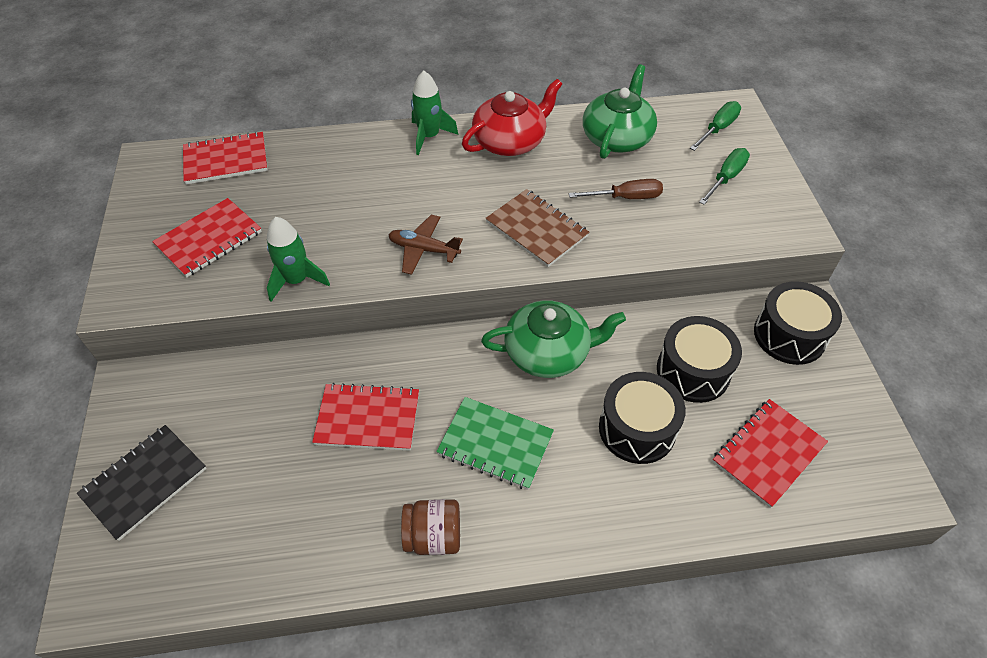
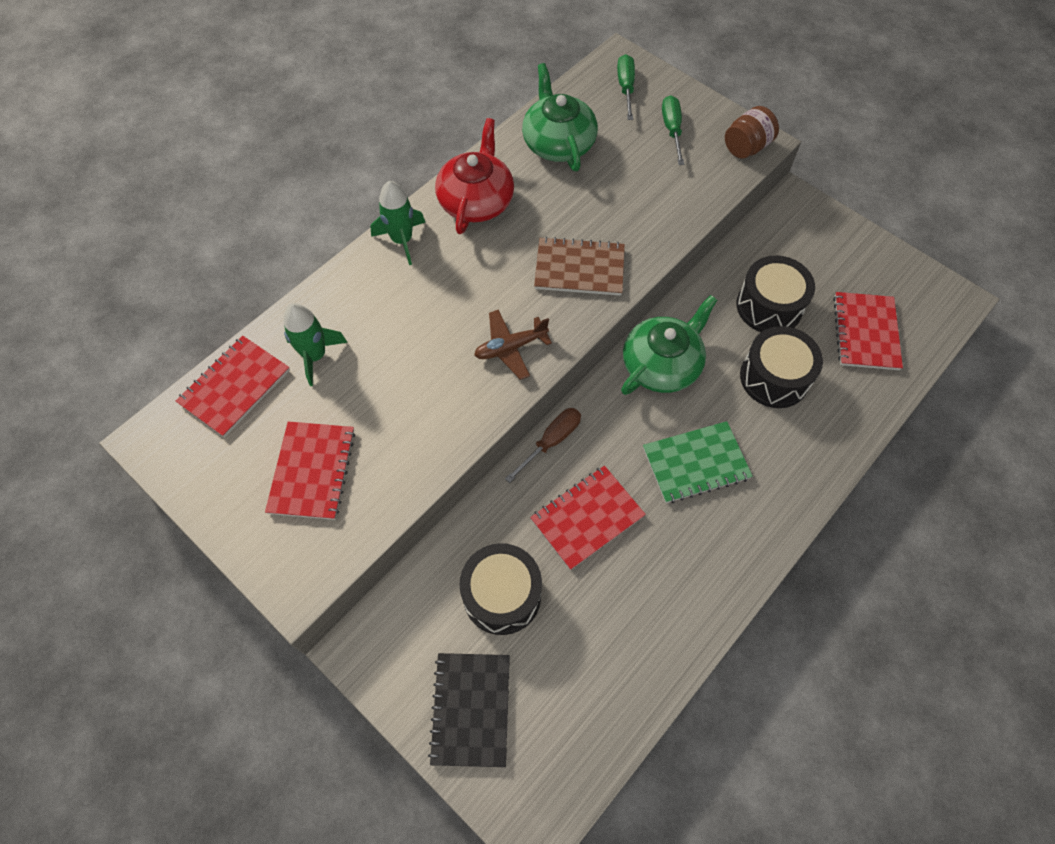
camera: 40 degrees left, 10 degrees up
(296, 280) = (436, 450): green rocket -> green rocket (315, 356)
(433, 536) = (723, 563): brown jar -> brown jar (746, 147)
(626, 197) = (617, 195): brown screwdriver -> brown screwdriver (551, 441)
(789, 335) = (803, 233): black drum -> black drum (502, 595)

